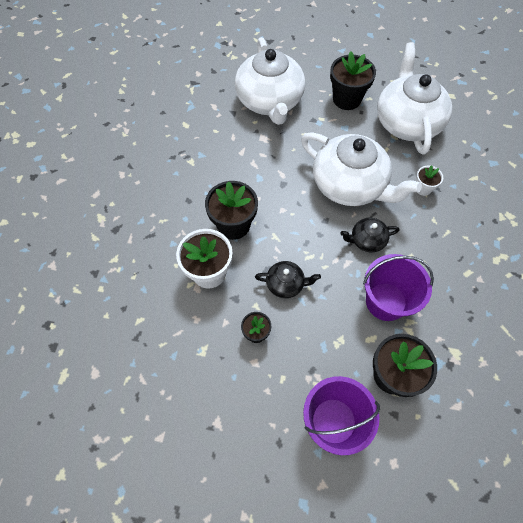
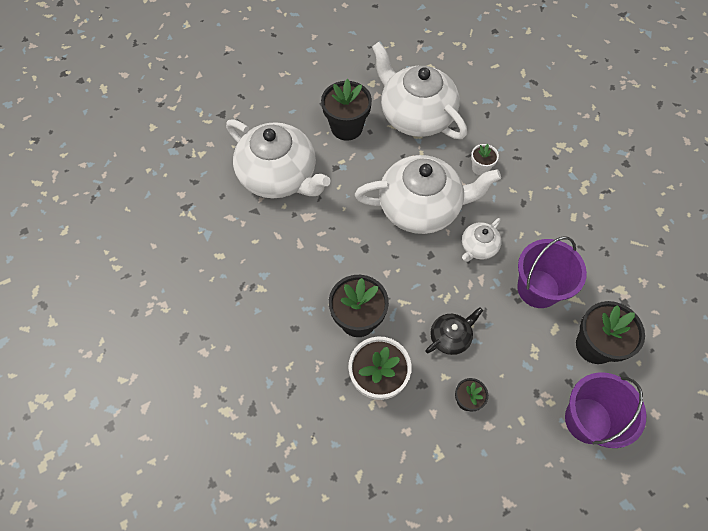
camera: 40 degrees left, 0 degrees up
(367, 240) = (478, 247): black teapot -> white teapot

